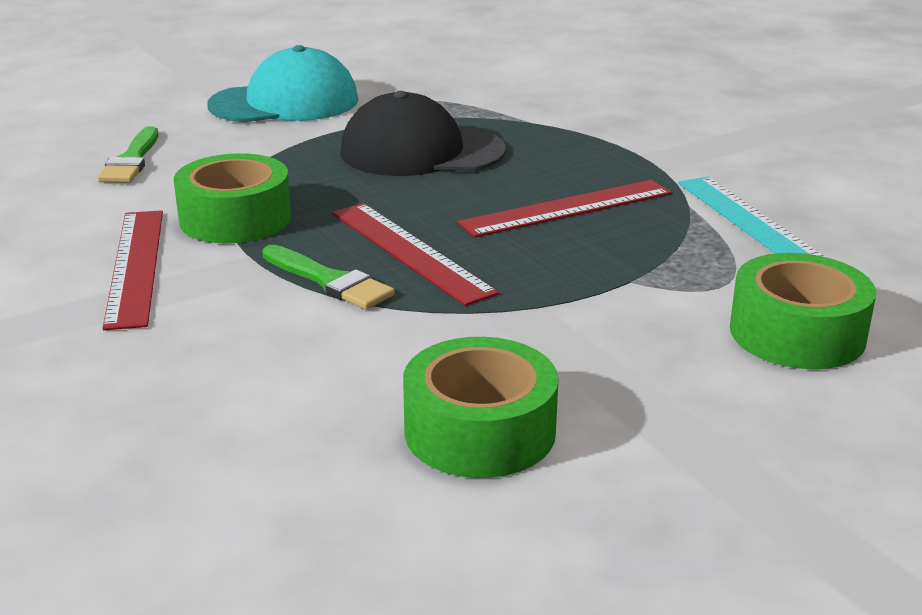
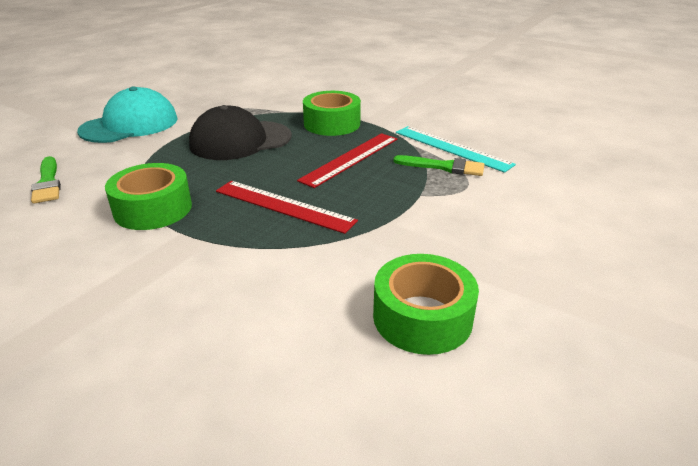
camera: 25 degrees left, 5 degrees up
(136, 266) = (104, 260): red ruler -> none
(330, 281) = (249, 238): green brush -> green brush (444, 167)
(797, 333) = (526, 205): green tape -> green tape (332, 124)

